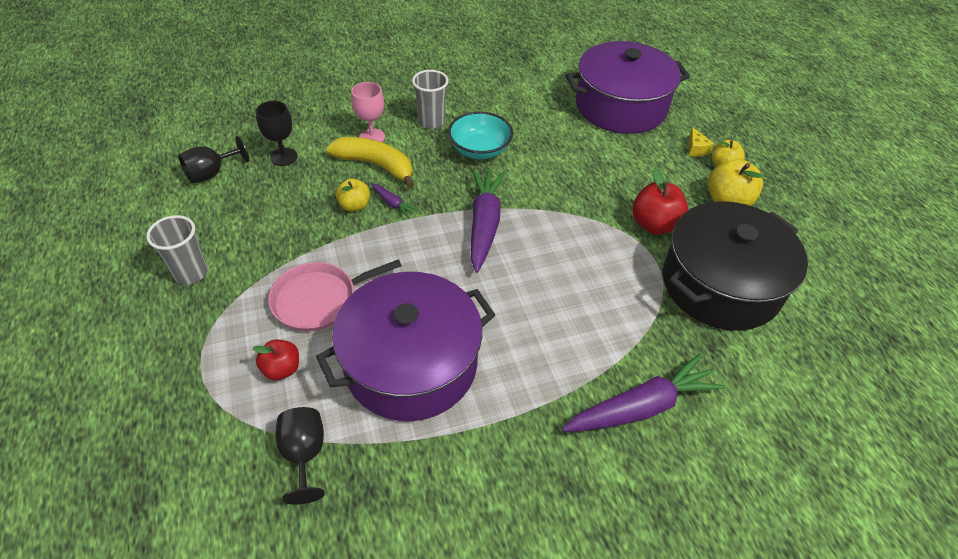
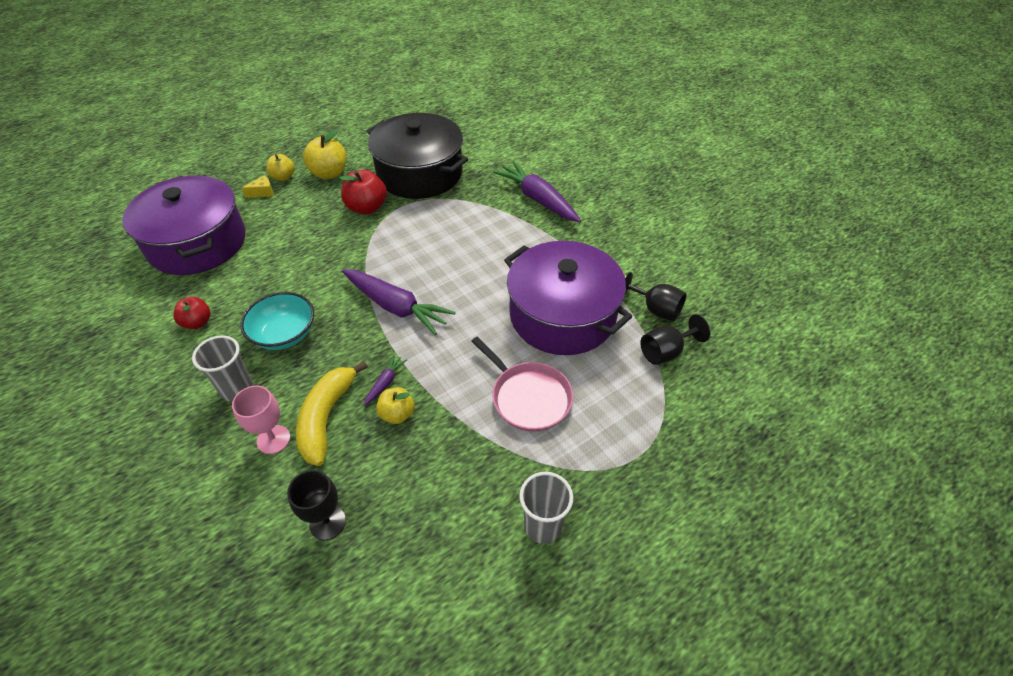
camera: 105 degrees left, 0 degrees up
(212, 173) = (377, 598): black goblet -> black goblet (655, 309)
(282, 369) = (608, 395): red apple -> red apple (197, 322)
(484, 224) = (396, 307): purple carrot -> purple carrot turned 135 degrees counterclockwise

